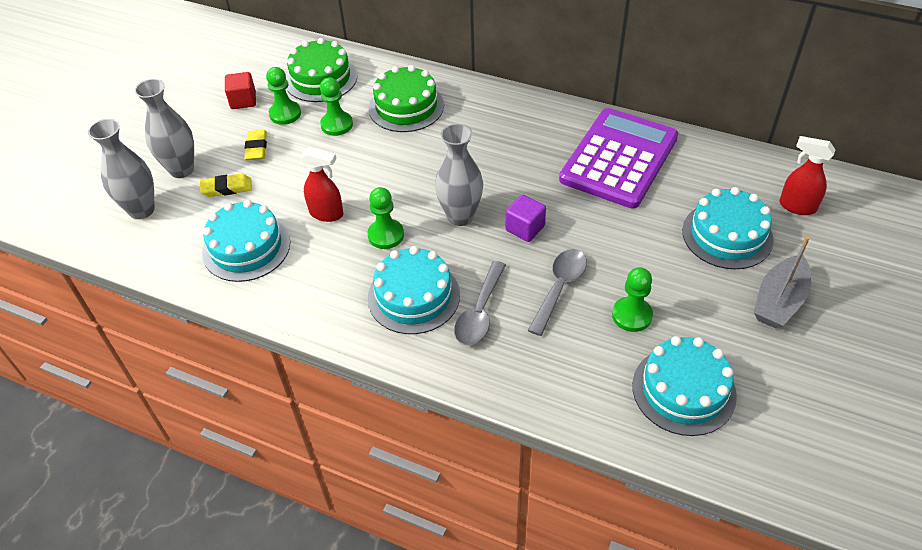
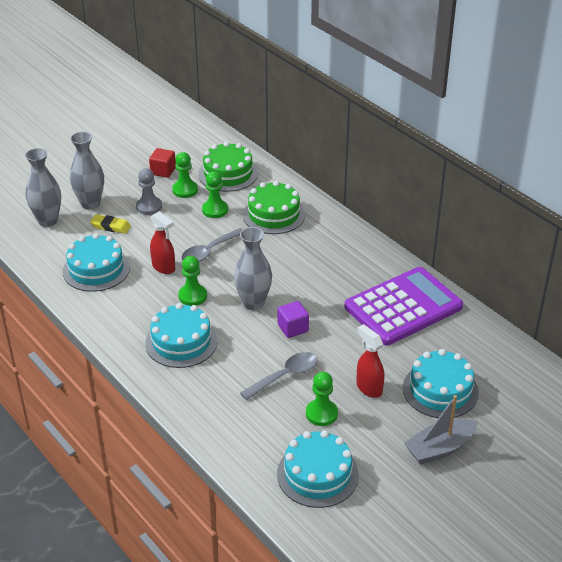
camera: 25 degrees right, 10 degrees down
(256, 148) = (149, 207): yellow eraser -> grey pawn
(479, 312) = (217, 369): grey spoon -> grey spoon (209, 251)
(796, 206) = (514, 392): red spray bottle -> red spray bottle (369, 388)

